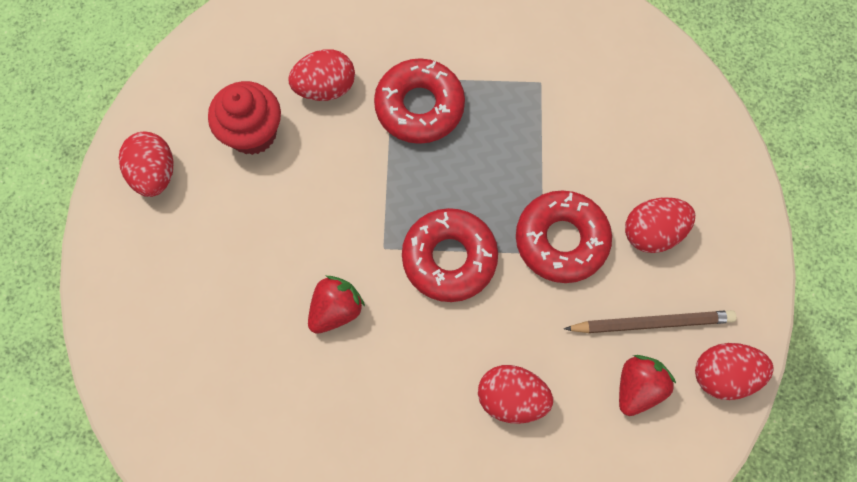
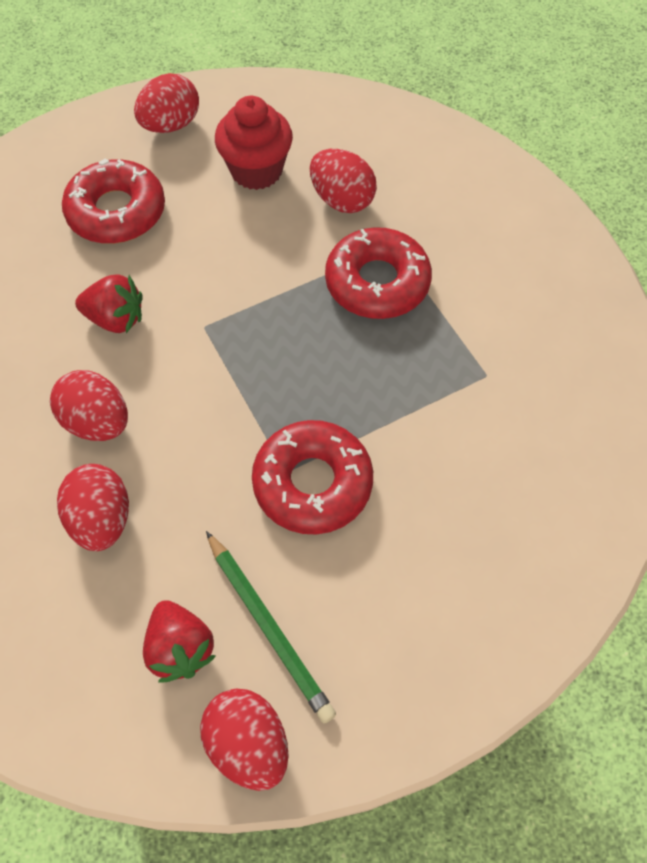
camera: 60 degrees right, 10 degrees down
(449, 258) = (226, 387): red donut -> red donut (116, 212)
(638, 387) = (180, 648): red strawberry -> red strawberry turned 60 degrees clockwise
(651, 323) = (268, 627): brown pencil -> green pencil
(652, 232) = (383, 575): red egg -> red egg (97, 422)

